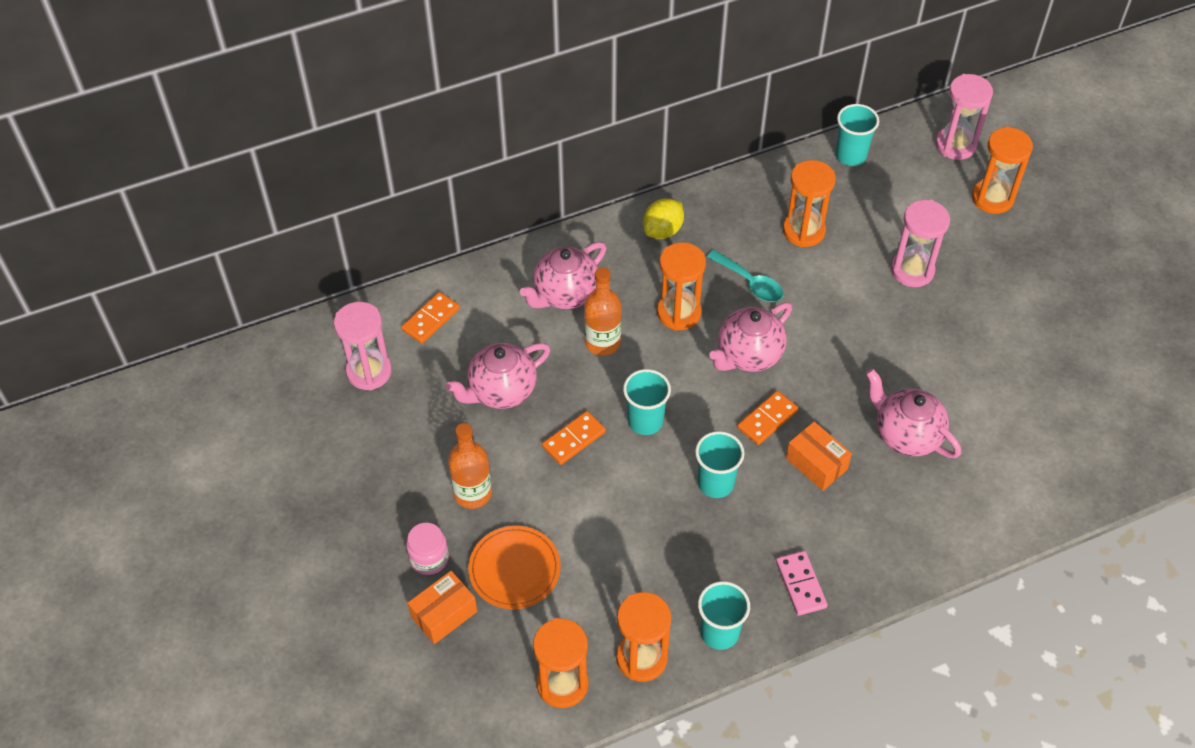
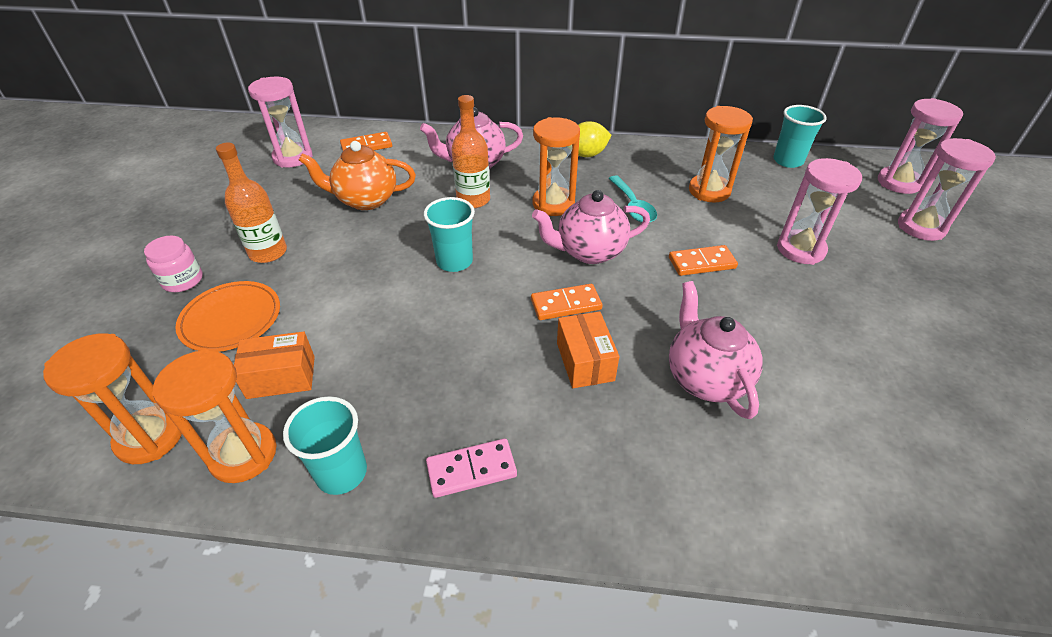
camera: 30 degrees right, 10 degrees down
(444, 614) = (139, 325): orange box -> orange box (281, 377)
(501, 391) = (366, 200): pink teapot -> orange teapot
(574, 439) = (384, 250): orange domino -> orange domino (702, 263)
(715, 483) = (470, 333): turquoise cup -> none
(800, 584) = (471, 469): pink domino -> pink domino turned 60 degrees clockwise
(992, 198) = (921, 227): orange hourglass -> pink hourglass

